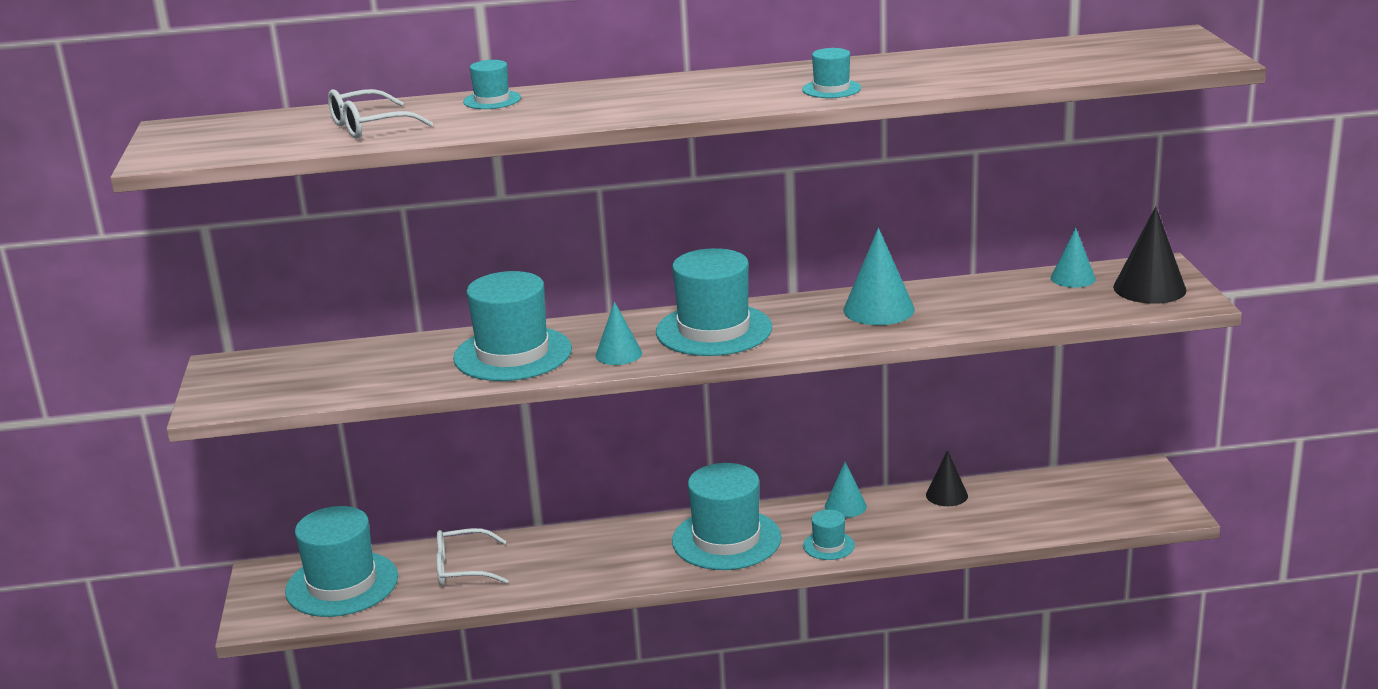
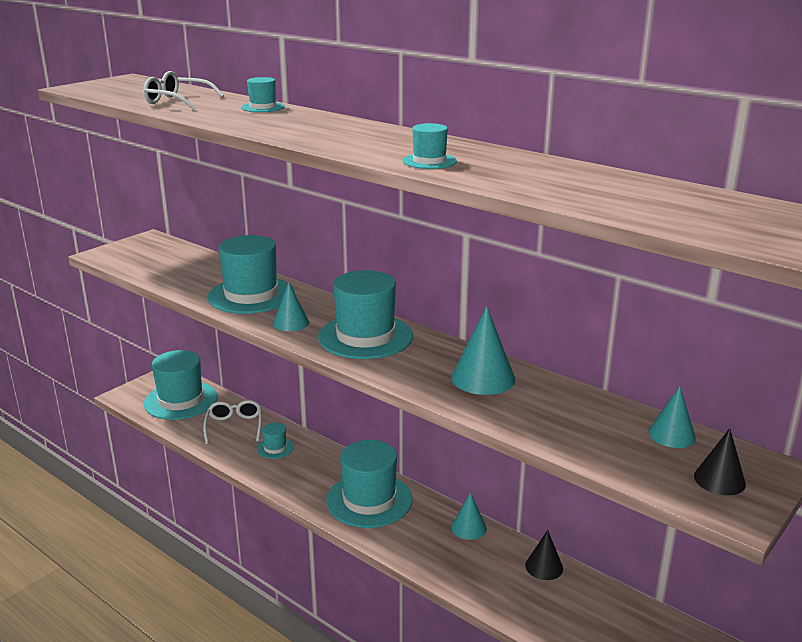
camera: 45 degrees right, 0 degrees up
(464, 568) = (234, 427): white glasses -> white glasses turned 45 degrees clockwise
(828, 545) = (413, 546): turquoise hat -> turquoise hat (275, 448)
(1149, 288) = (719, 480): black cone -> black cone, size x0.64

